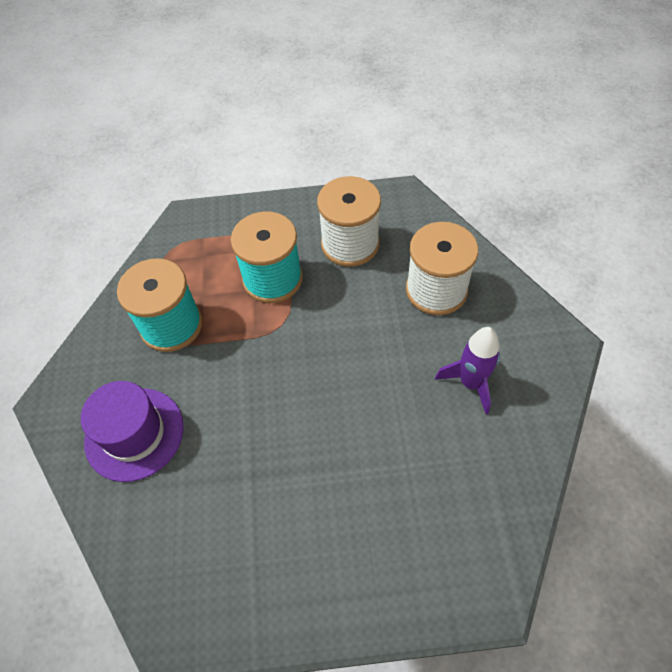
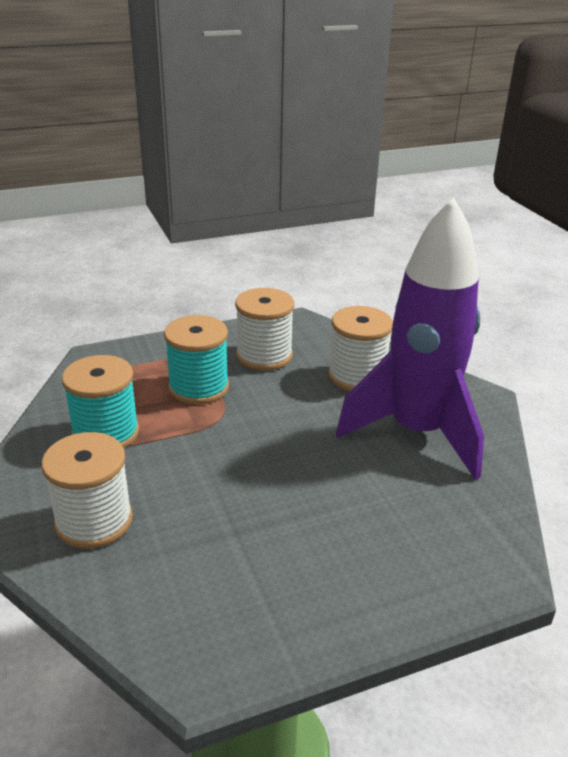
camera: 20 degrees left, 25 degrees down
(134, 433) = (94, 521): purple hat -> white spool
(470, 383) = (417, 432): purple rocket -> purple rocket, size x2.39

